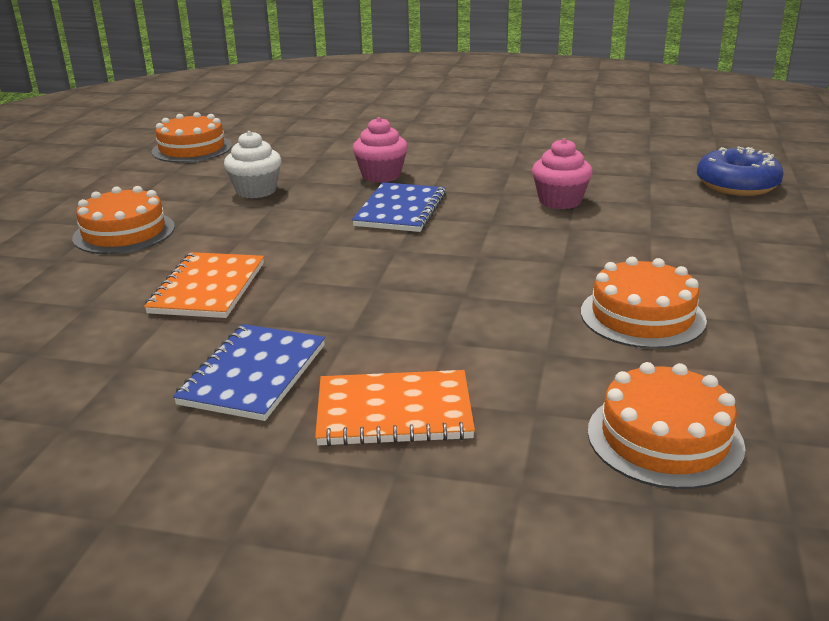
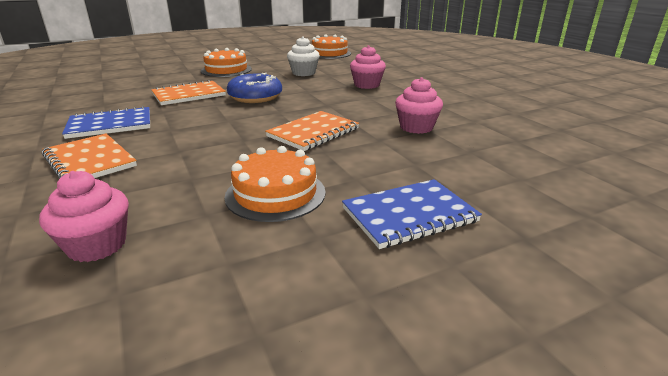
camera: 50 degrees right, 0 degrees up
(400, 210) = (330, 99): blue notebook -> blue notebook (409, 215)
(500, 252) = (313, 132): none -> orange notebook
(664, 438) = (97, 245): orange cake -> pink cupcake
(737, 185) = (575, 171): blue donut -> blue donut (255, 97)

